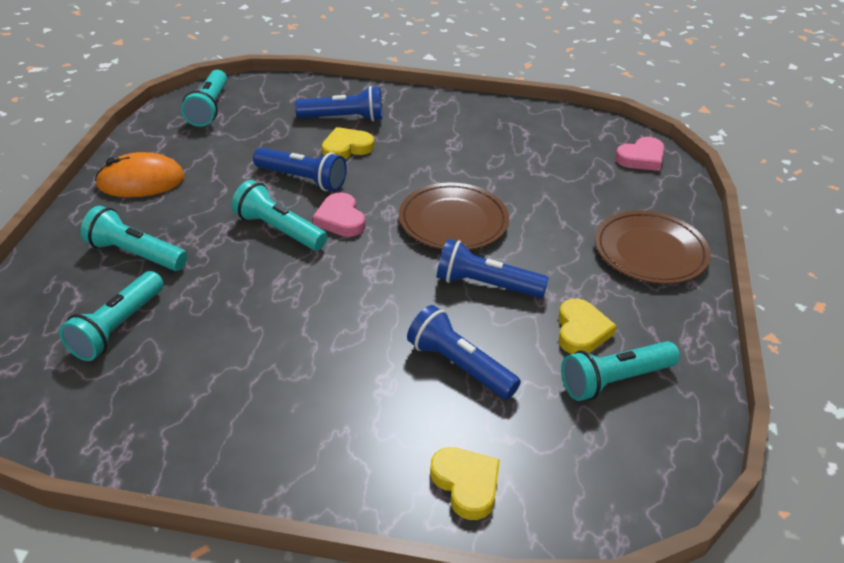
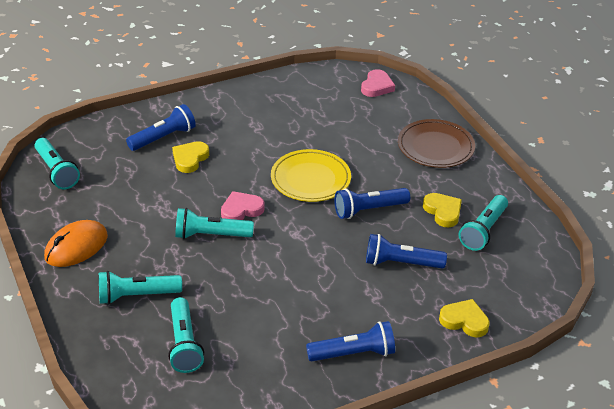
camera: 35 degrees left, 0 degrees up
(302, 179) = (186, 194): blue flashlight -> blue flashlight (354, 353)
(340, 219) = (241, 210): pink heart -> pink heart turned 120 degrees clockwise
(453, 221) = (310, 179): brown plate -> yellow plate

